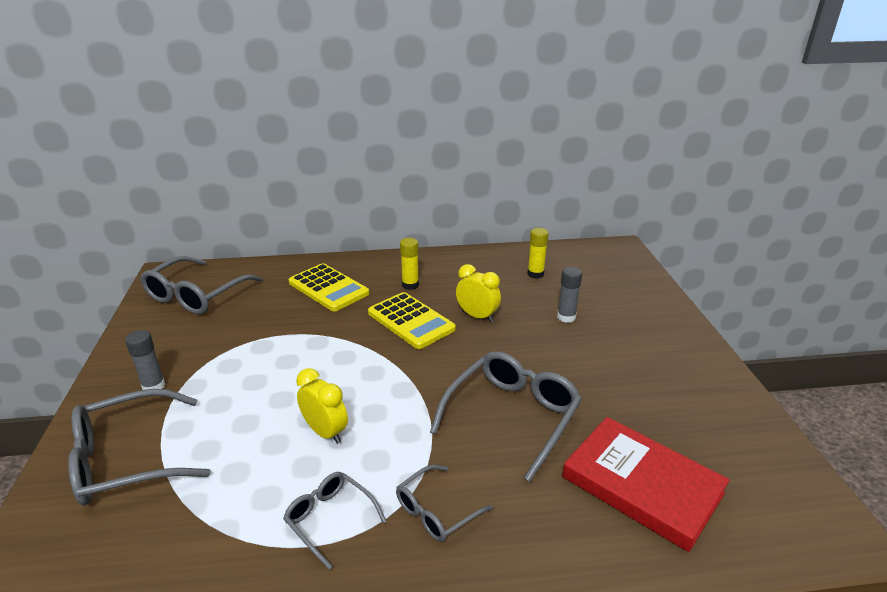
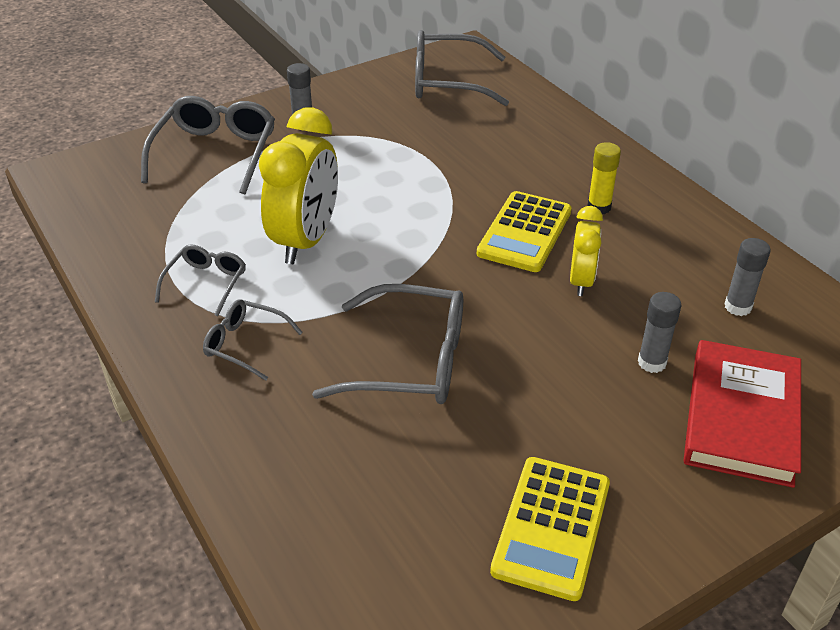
camera: 65 degrees right, 10 degrees up
(128, 459) = (215, 153): grey glasses -> grey glasses turned 60 degrees clockwise
(325, 432) = (306, 241): yellow clock -> yellow clock, size x1.78
(328, 288) = (535, 152): yellow calculator -> yellow calculator (551, 527)
(535, 274) = (738, 307): yellow glue stick -> grey glue stick
(642, 485) = (361, 495): red book -> red book (742, 417)

